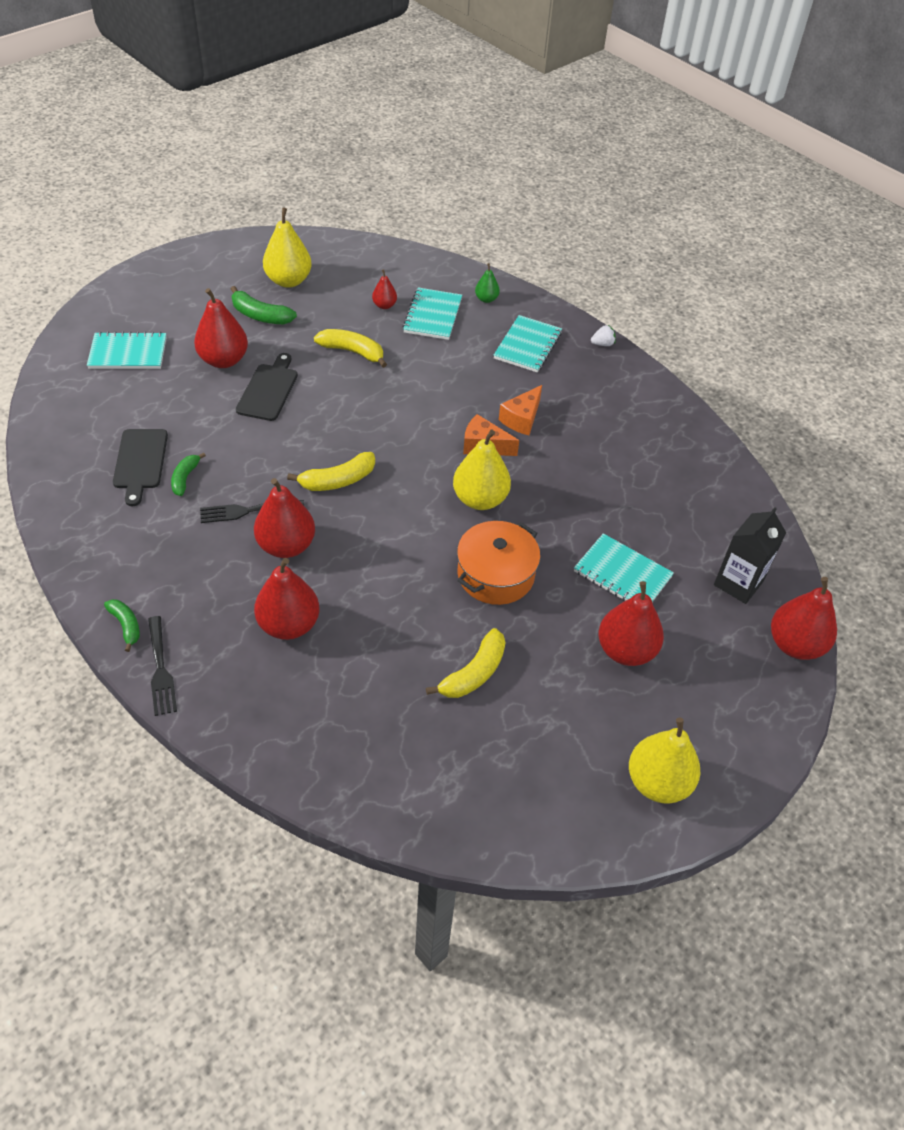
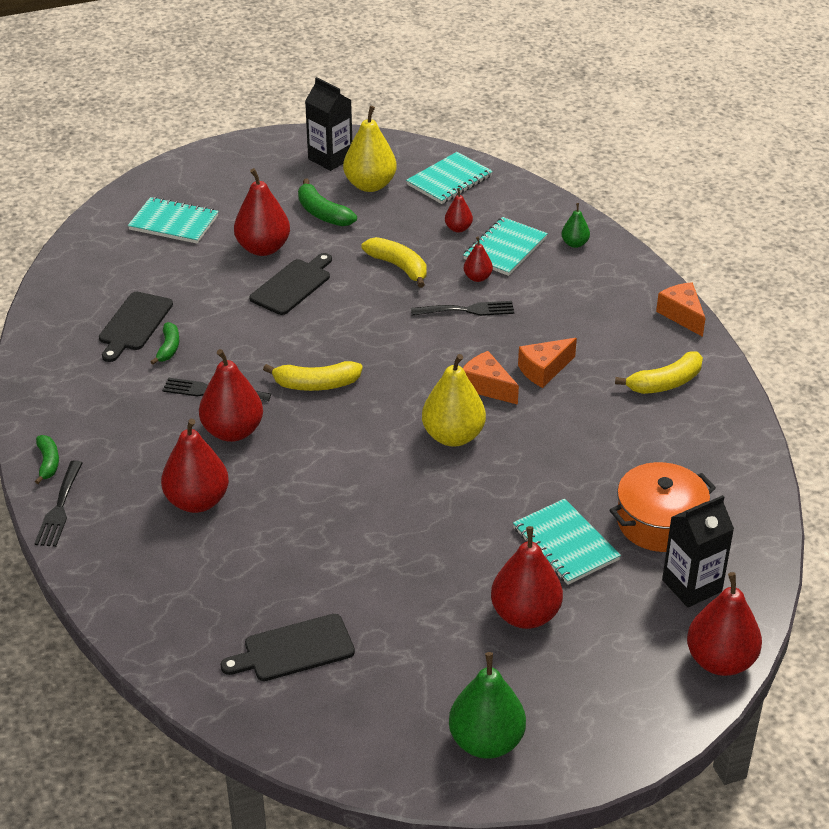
camera: 25 degrees right, 10 degrees down
(185, 478) = (168, 348): green banana -> green banana turned 150 degrees clockwise
(241, 263) = (330, 158): none -> black carton
(424, 347) = (477, 278): none -> red pear
(431, 379) = (467, 310): none -> black fork
(451, 747) = (294, 649): none -> black cutting board
(474, 673) = (354, 592): yellow banana -> yellow banana (665, 383)
(495, 574) = (428, 510): orange pot -> orange pot (659, 522)
(527, 346) = (594, 299): turquoise notebook -> turquoise notebook (449, 180)
(602, 344) = (682, 315): white strawberry -> orange cheese
(658, 782) = (486, 741): yellow pear -> green pear

